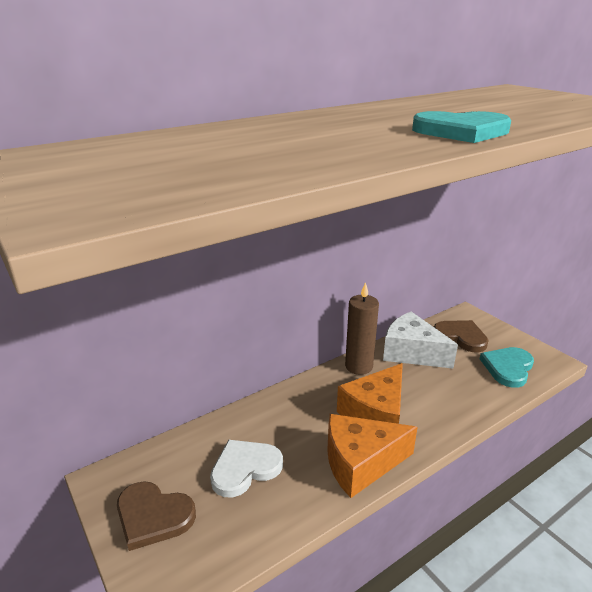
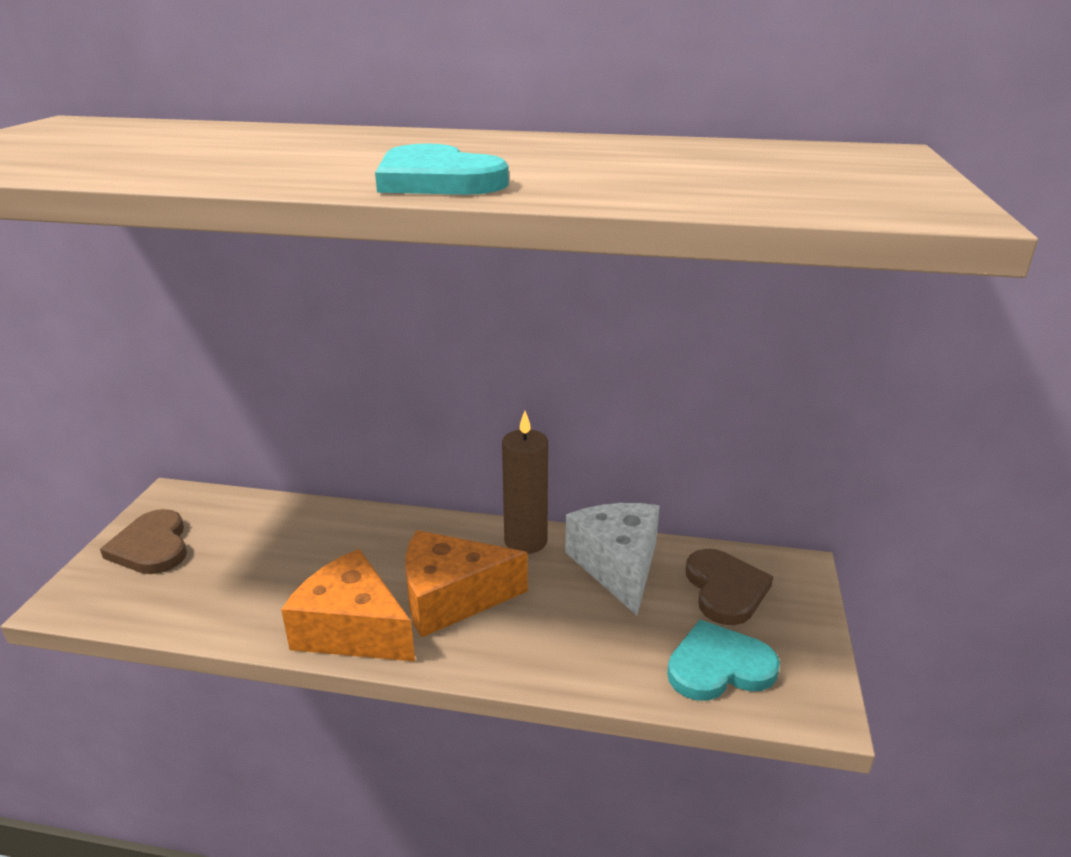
camera: 45 degrees right, 0 degrees up
(245, 468) = (261, 560): white heart -> none

